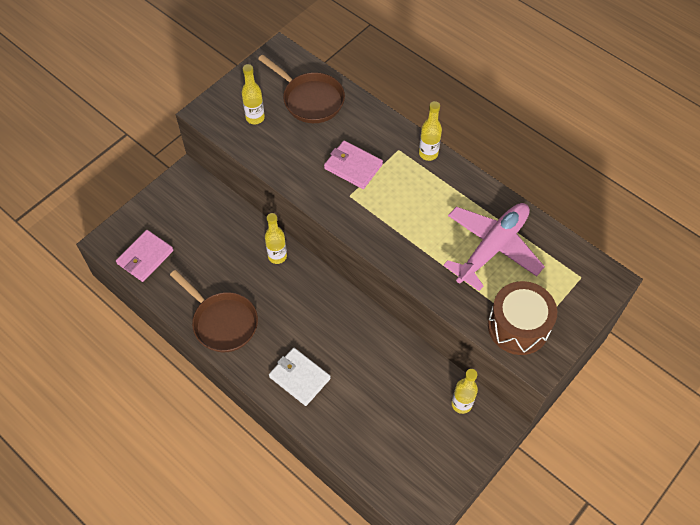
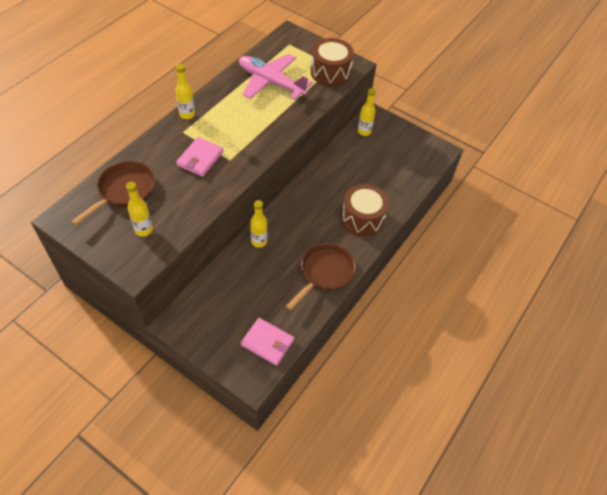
camera: 100 degrees left, 5 degrees down
(299, 377) = (362, 218): white wallet -> brown drum

